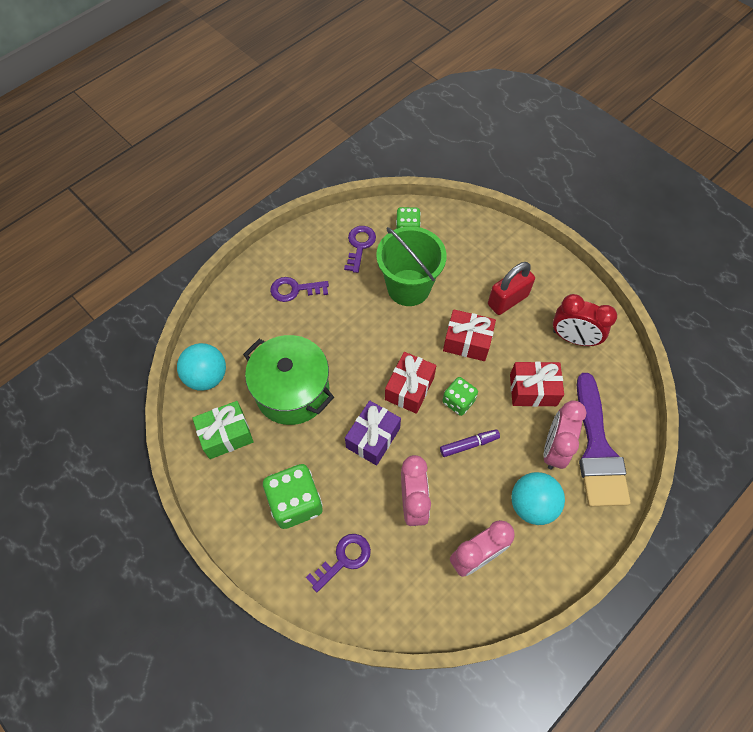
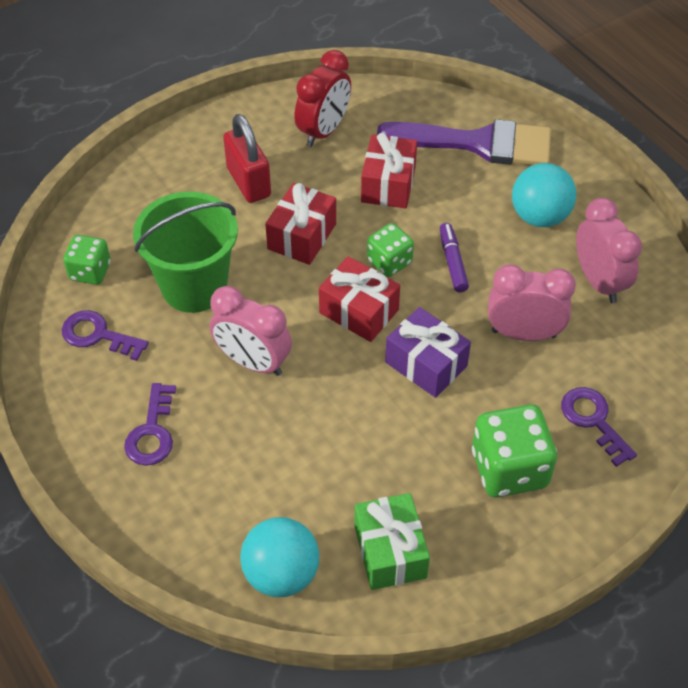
camera: 80 degrees left, 10 degrees down
(292, 391) = (333, 454): green pot -> none
(554, 448) = (470, 181): pink clock -> pink clock (253, 362)

